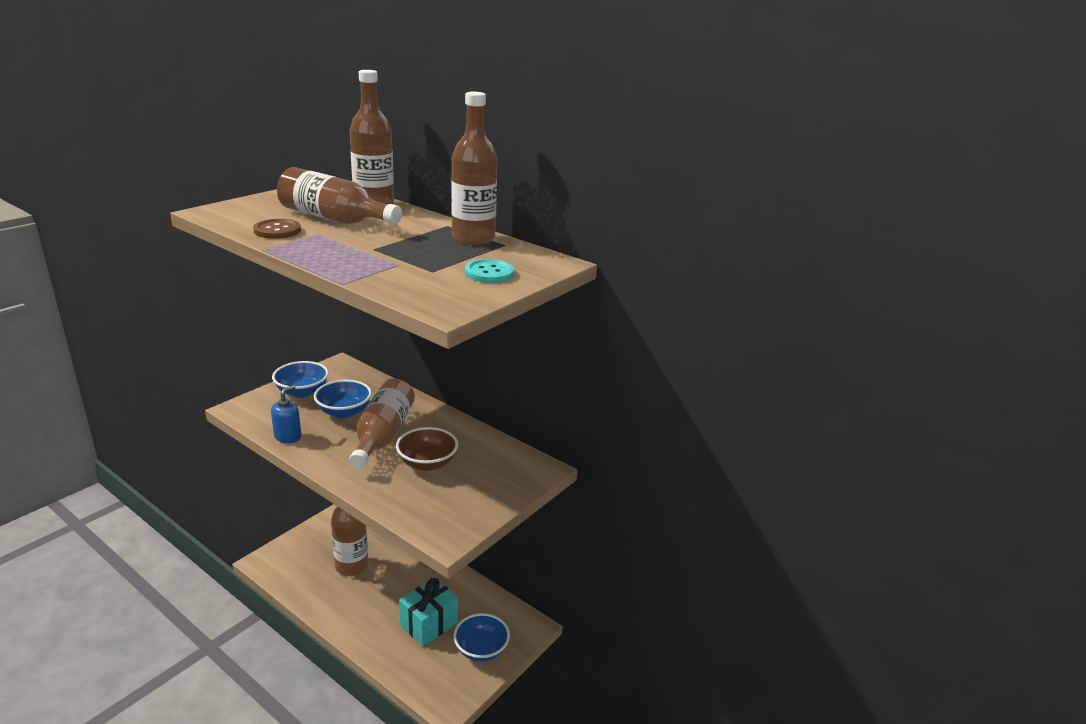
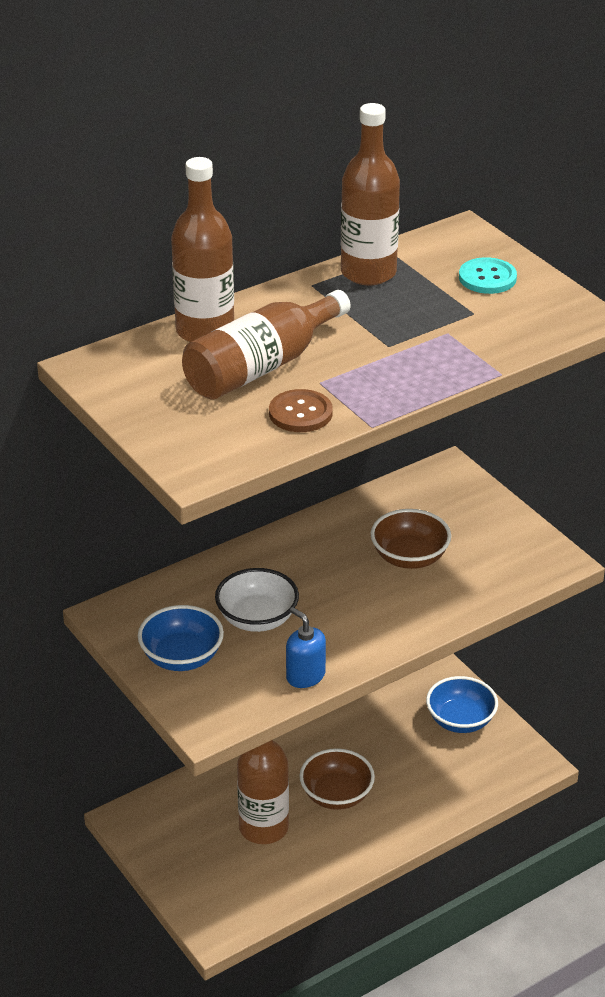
camera: 70 degrees left, 10 degrees up
(344, 412) = (257, 619): blue bowl -> white bowl
(383, 435) = (332, 588): brown bottle -> none
(388, 595) = (336, 795): none -> brown bowl
(429, 624) = (403, 761): turquoise gift -> none

